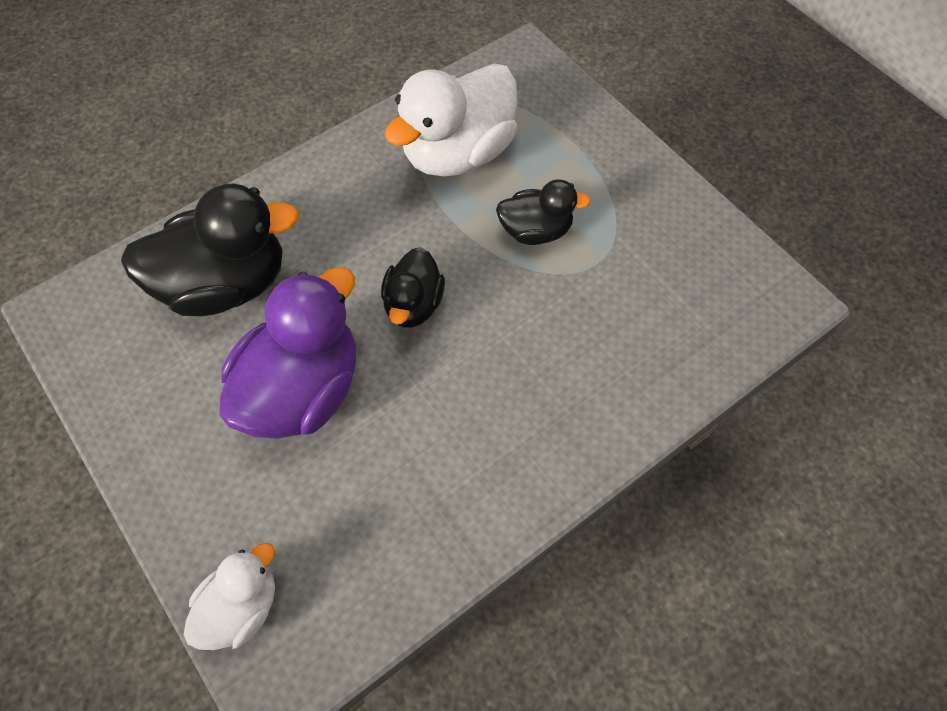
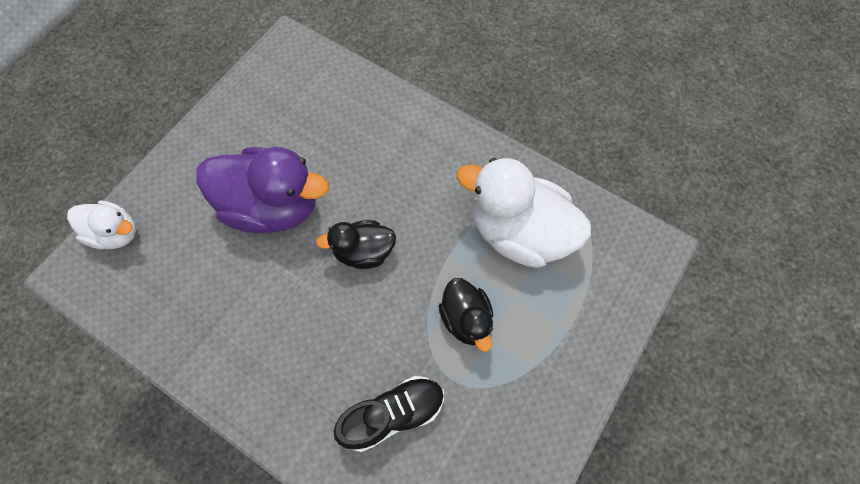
camera: 70 degrees right, 5 degrees up
(225, 284) = (339, 126): black duck -> none
(615, 329) = (393, 414): none -> black shoe

